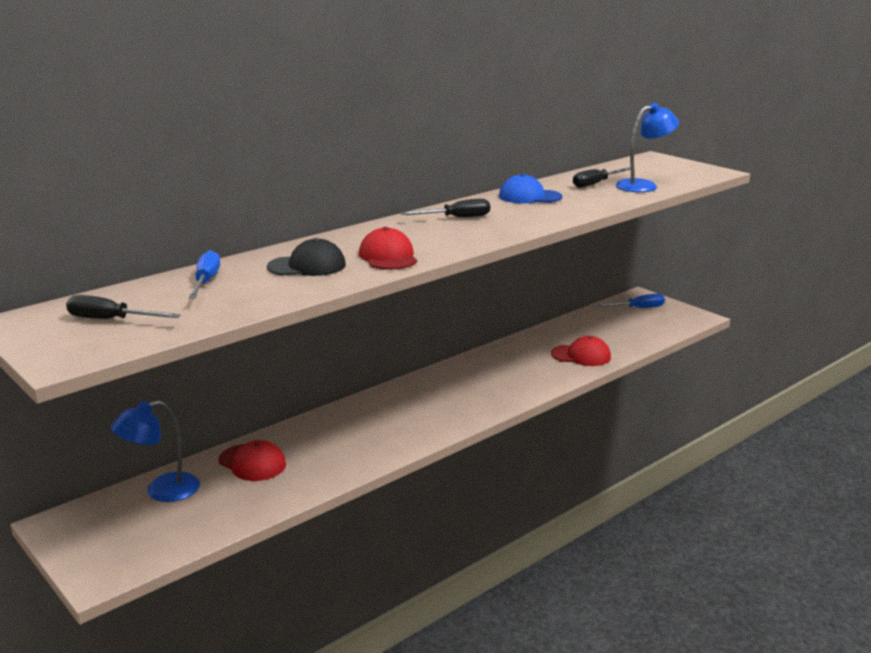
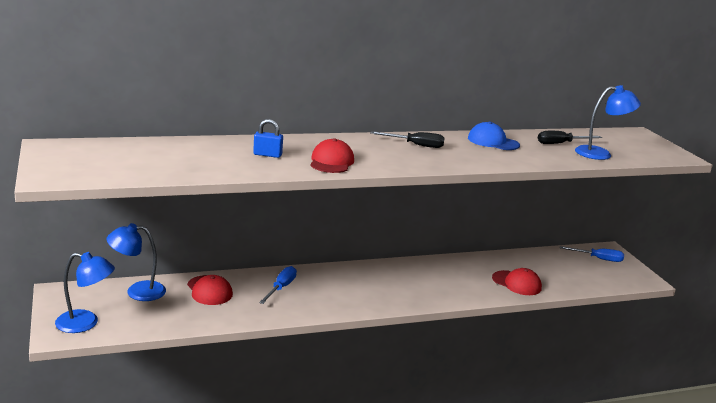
camera: 20 degrees right, 0 degrees up
(111, 320) = (103, 160): black screwdriver -> none
(125, 551) = (85, 323): none -> blue lamp
(206, 281) = (189, 149): blue screwdriver -> blue screwdriver (281, 288)
(307, 266) = (267, 155): black cap -> blue padlock

